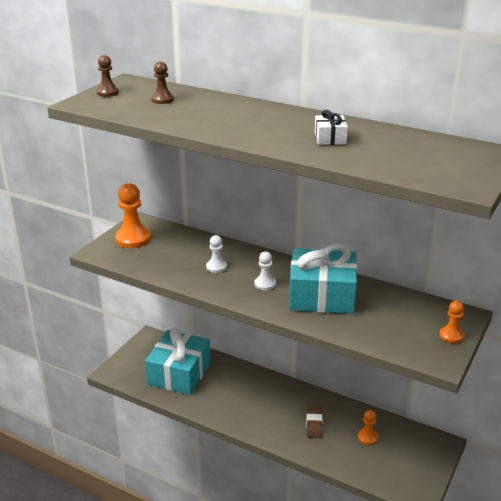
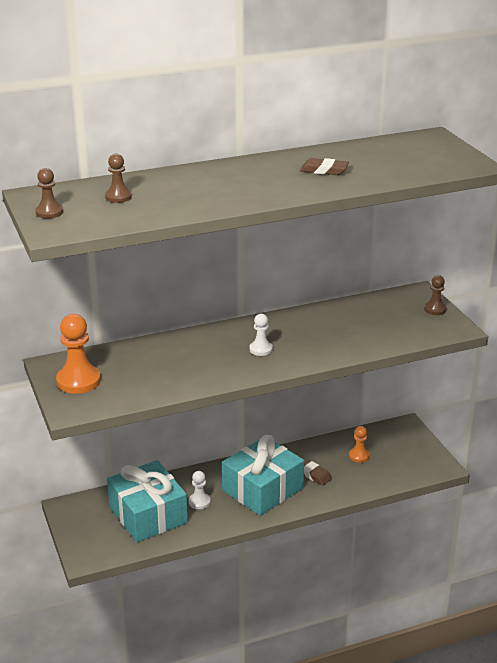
camera: 50 degrees left, 0 degrees up
(216, 267) = (199, 359): white pawn -> white pawn (199, 502)
(322, 296) = (314, 333): turquoise gift -> turquoise gift (262, 489)
(330, 138) = (324, 170): white gift -> brown eraser
(451, 336) = (435, 309): orange pawn -> brown pawn

